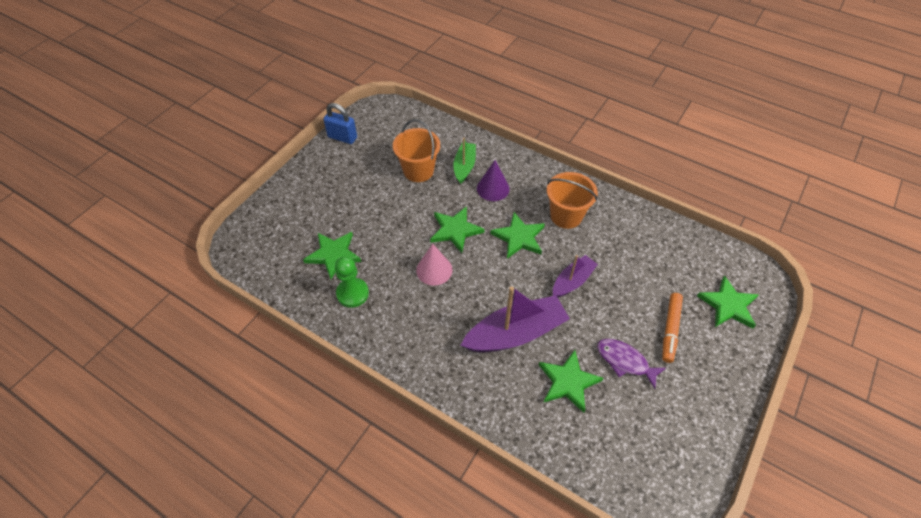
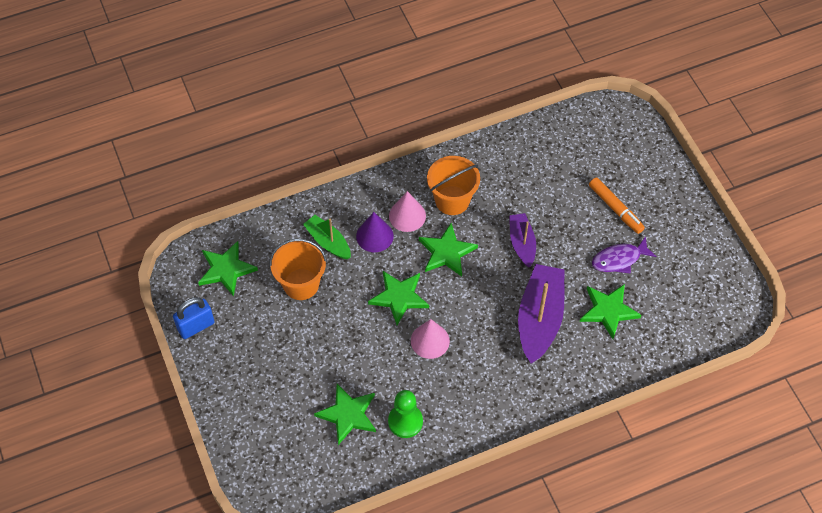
camera: 55 degrees left, 5 degrees up
(527, 197) = (407, 215): none -> pink cone
(728, 305) = (623, 153): green star -> green star (226, 269)

